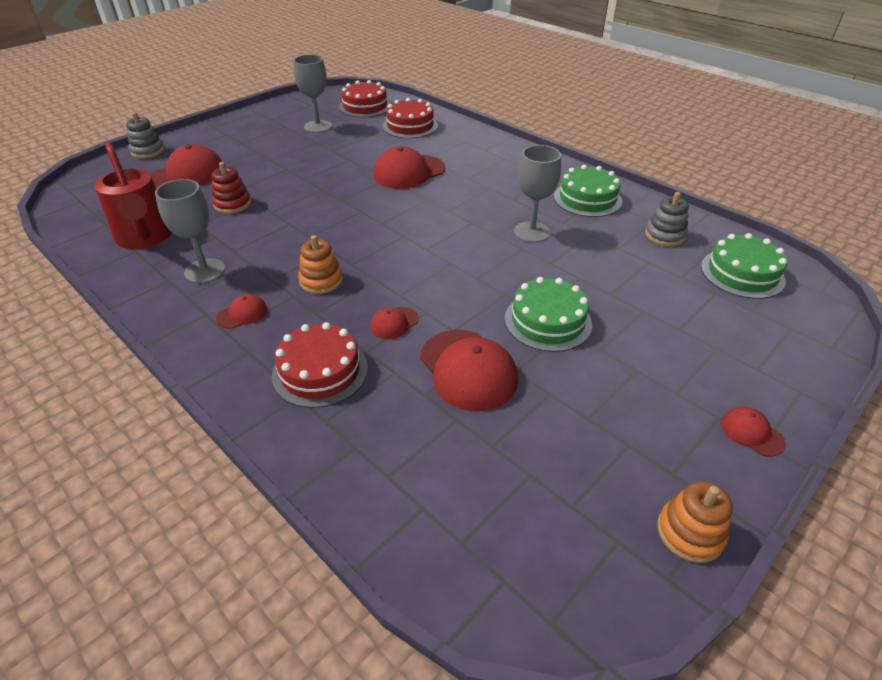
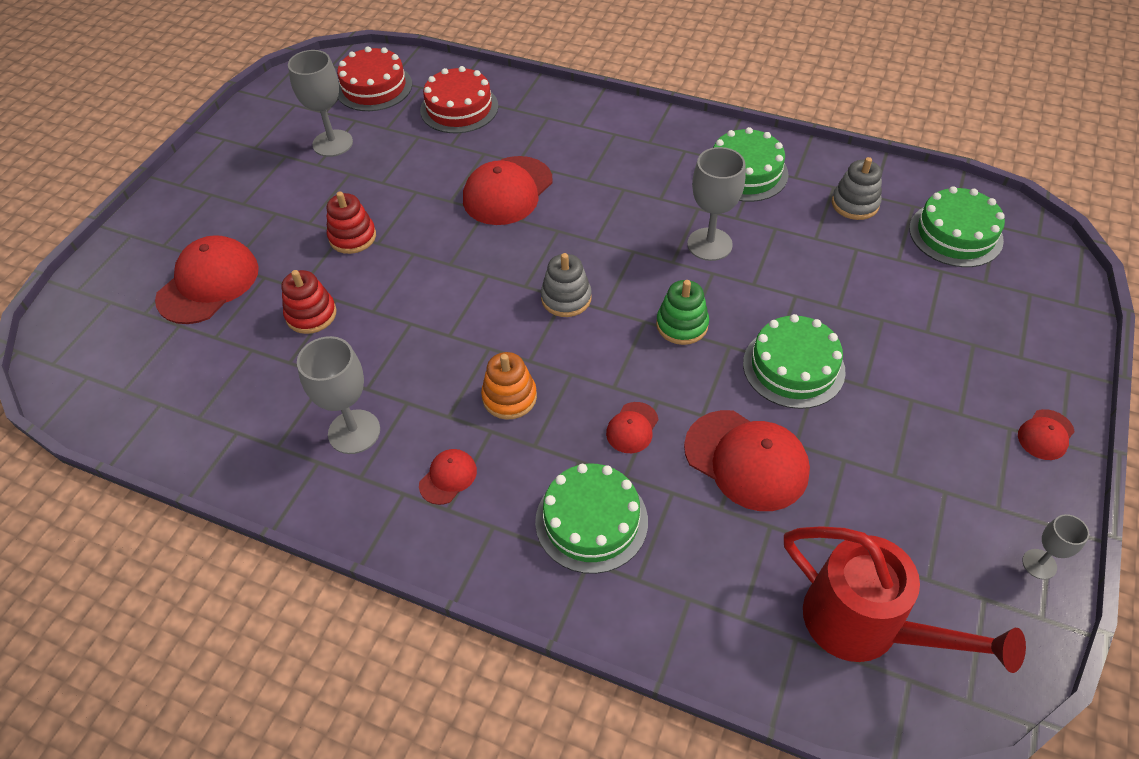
camera: 20 degrees left, 10 degrees up
(145, 237) = (233, 406): red watering can -> red watering can (865, 625)
(148, 151) = (115, 258): grey stacking toy -> grey stacking toy (566, 298)
(291, 172) = (352, 237): none -> red stacking toy
(320, 371) = (591, 521): red cake -> green cake
(477, 272) = (682, 325): none -> green stacking toy
(690, 532) = (1039, 564): orange stacking toy -> grey goblet
(752, 433) = (1045, 435): red cap -> red cap turned 75 degrees counterclockwise

